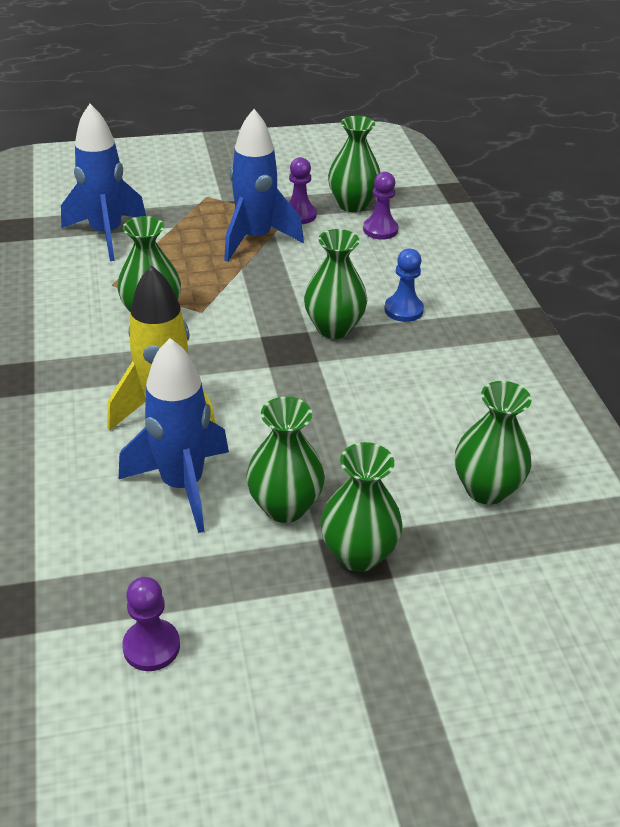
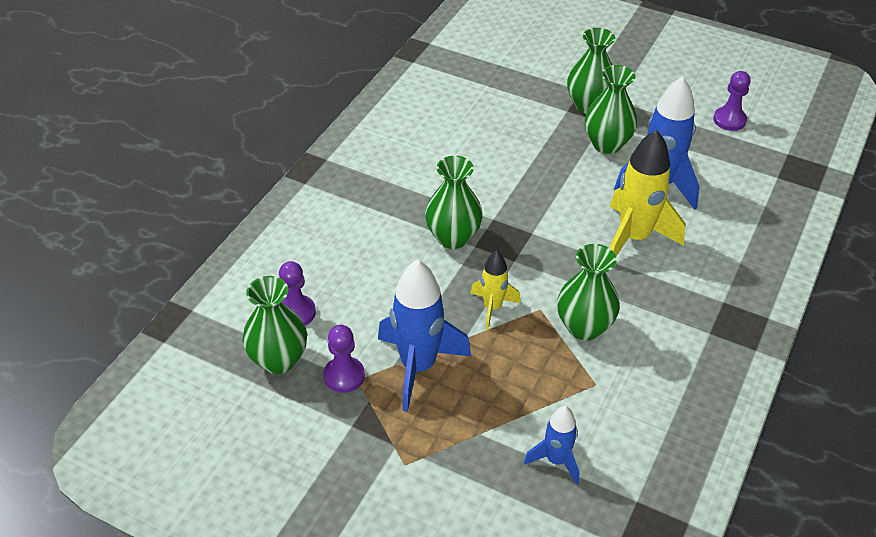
camera: 140 degrees left, 5 degrees up
(106, 234) = (556, 460): blue rocket -> blue rocket, size x0.56
(241, 295) = (492, 308): none -> yellow rocket
(403, 310) = (383, 224): blue pawn -> none
(486, 489) = (484, 98): green vase -> none

